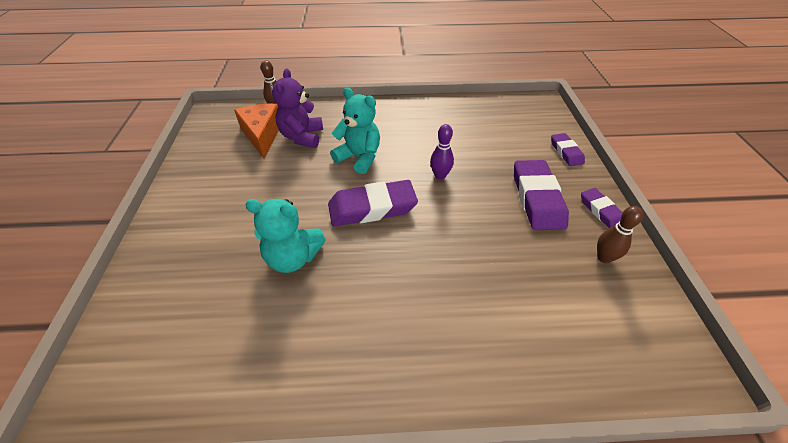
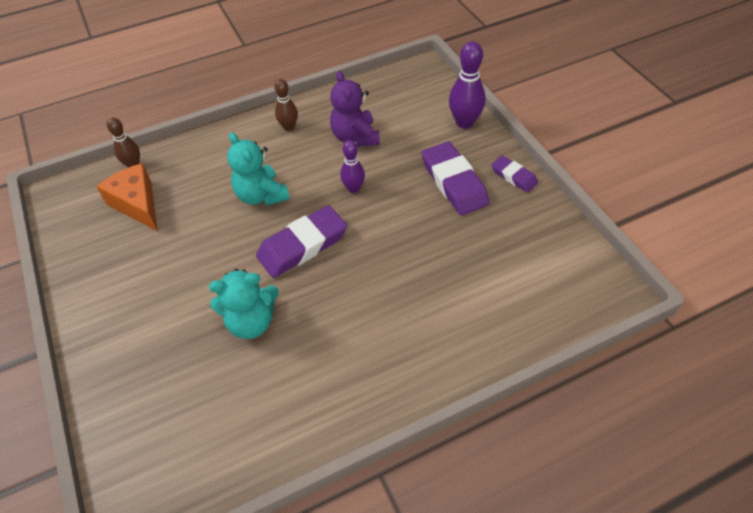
camera: 20 degrees left, 5 degrees up
(302, 137) = (185, 191): purple teddy bear -> purple teddy bear (355, 137)
(359, 157) = (261, 195): turquoise teddy bear -> turquoise teddy bear turned 135 degrees counterclockwise
(566, 152) = (464, 122): purple eraser -> purple bowling pin
(604, 258) = (528, 221): brown bowling pin -> brown bowling pin (289, 127)

